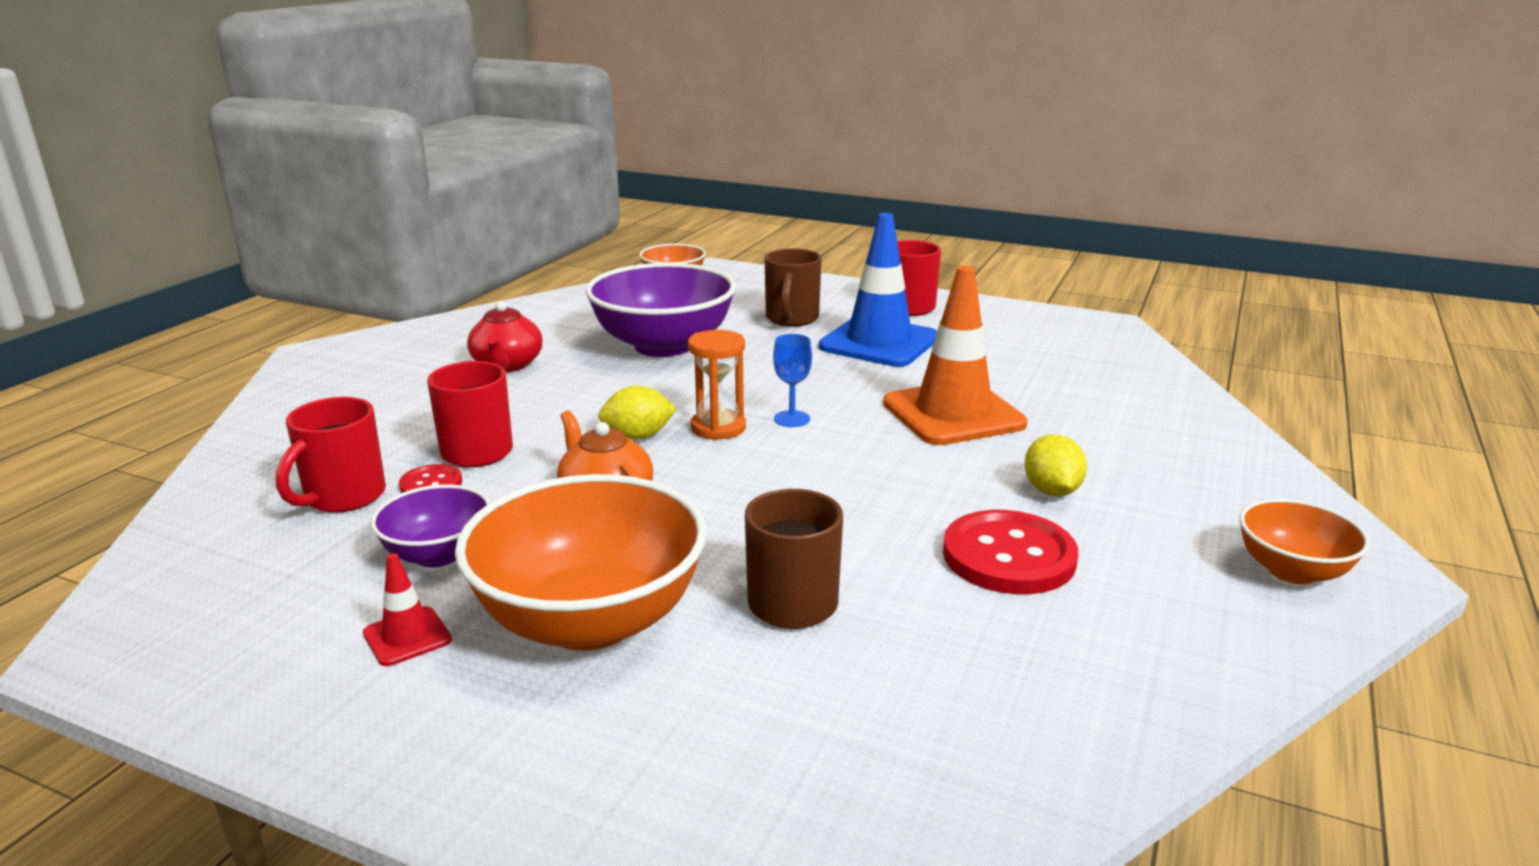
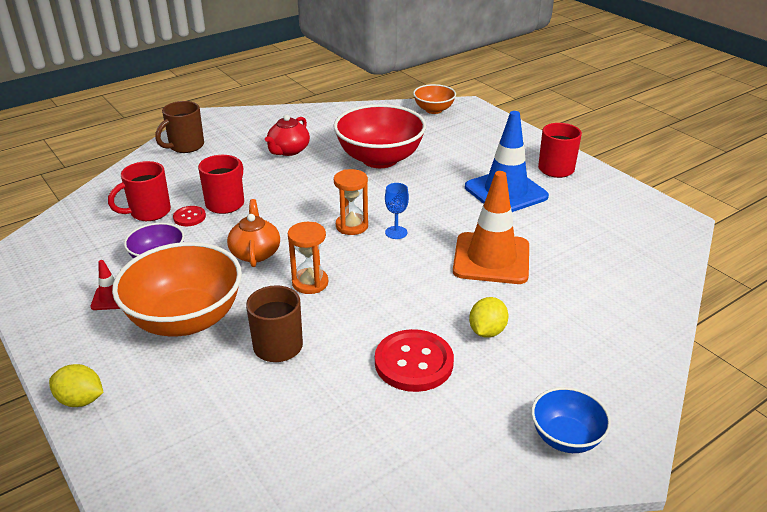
camera: 30 degrees right, 10 degrees up
(638, 436) = (307, 219): yellow lemon -> yellow lemon (81, 400)
(663, 345) = (380, 159): purple bowl -> red bowl
(741, 510) = (310, 283): none -> orange hourglass
(791, 319) = (472, 159): brown mug -> brown mug (185, 146)
(1292, 571) = (566, 437): orange bowl -> blue bowl

